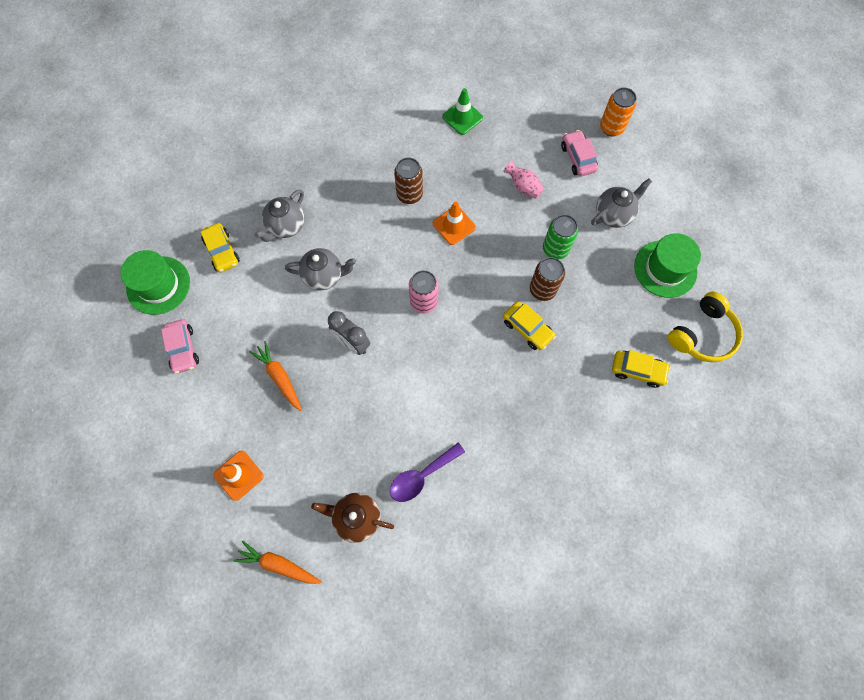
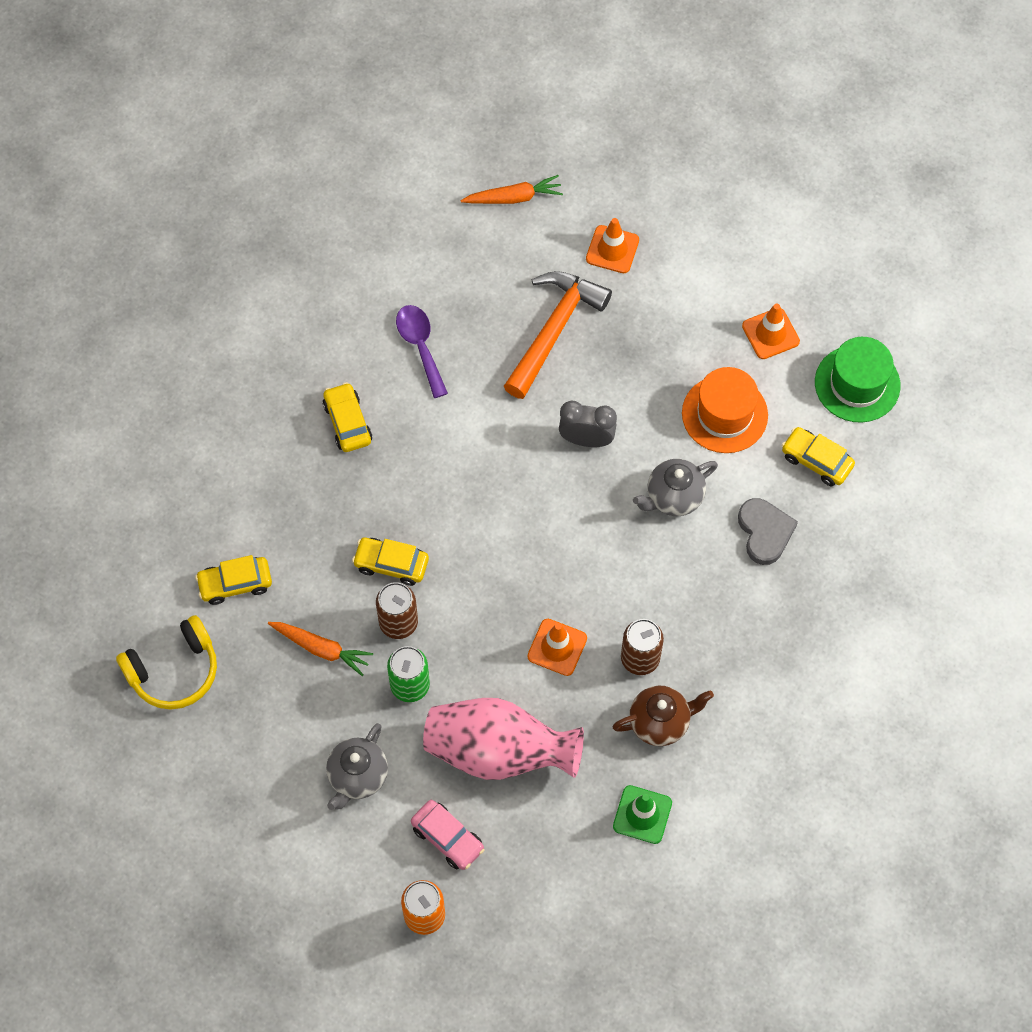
camera: 150 degrees right, 5 degrees down
(183, 349) = (770, 334): pink car -> orange traffic cone
(254, 311) = (724, 414): none -> orange hat
(279, 377) = (641, 361): orange carrot -> orange carrot (321, 649)
(286, 226) = (765, 532): grey teapot -> grey heart
(321, 435) = (554, 330): none -> orange hammer
(356, 518) = (463, 275): brown teapot -> brown teapot (660, 722)
(421, 476) = (420, 346): purple spoon -> purple spoon turned 45 degrees counterclockwise
(424, 302) = (534, 530): pink can -> none
(505, 445) = (347, 422): none -> yellow car
(523, 187) = (498, 752): pink vase -> pink vase, size x2.36
(665, 269) = (256, 734): green hat -> none
(702, 334) = (174, 670): yellow headphones -> yellow headphones turned 135 degrees counterclockwise

